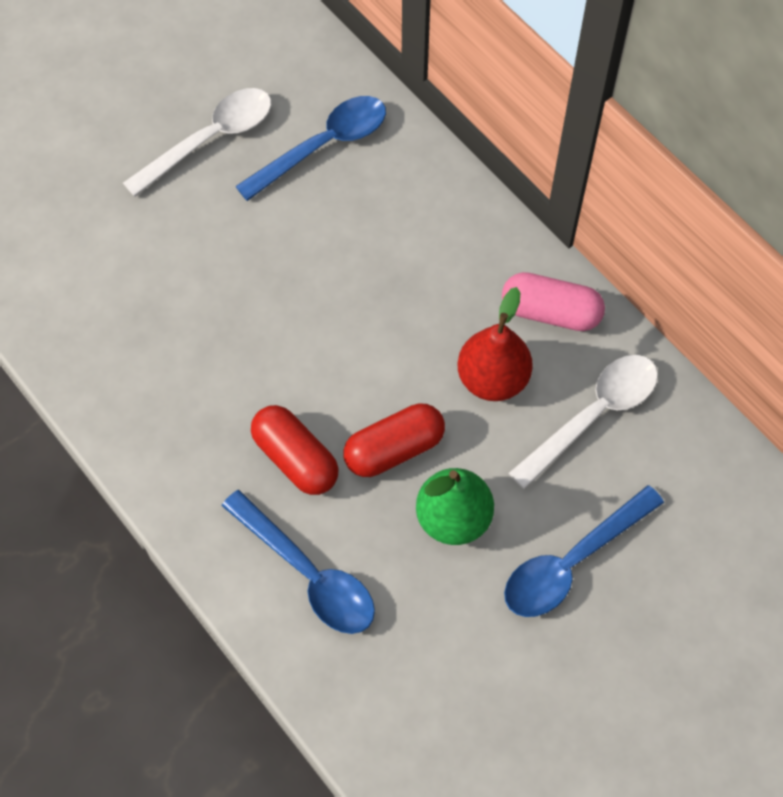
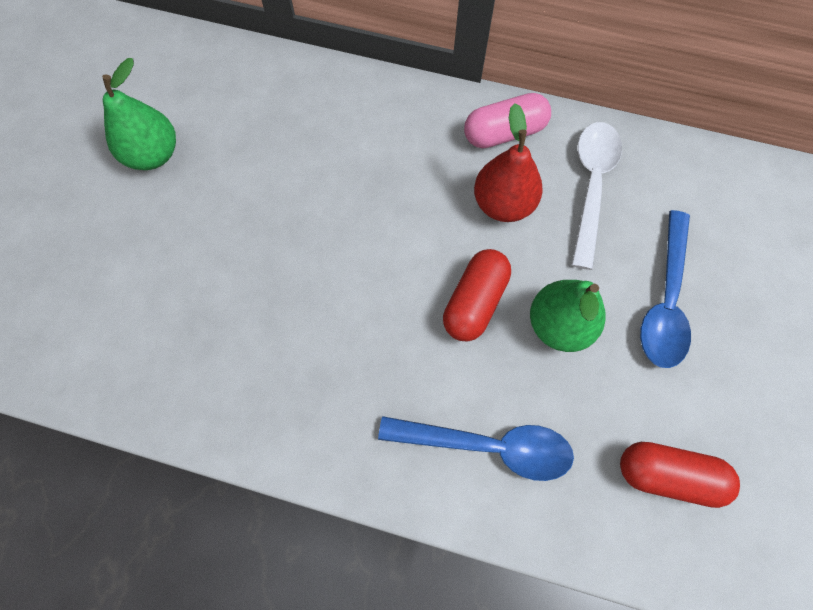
camera: 35 degrees left, 5 degrees up
(211, 139) = (153, 155): white spoon -> green pear
(295, 458) = (406, 359): red capsule -> red capsule (667, 475)
(324, 146) = (248, 110): blue spoon -> none

